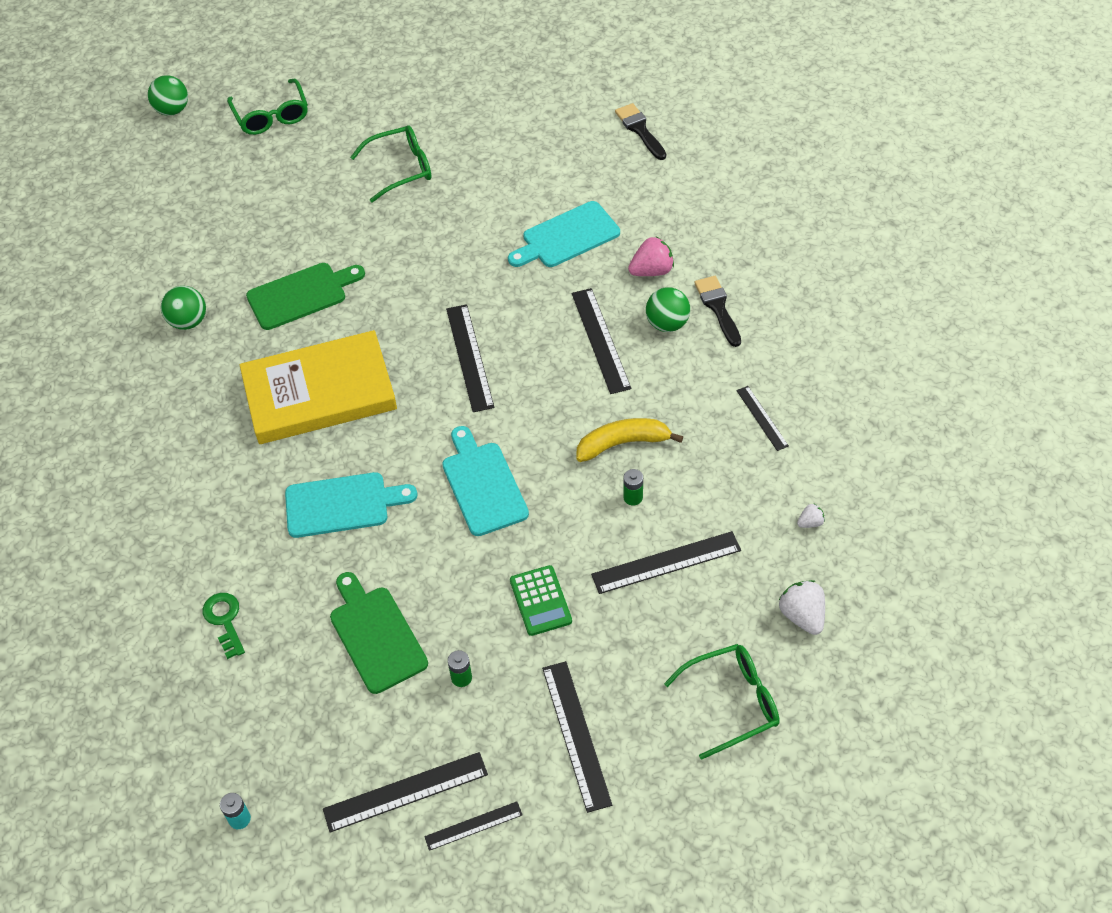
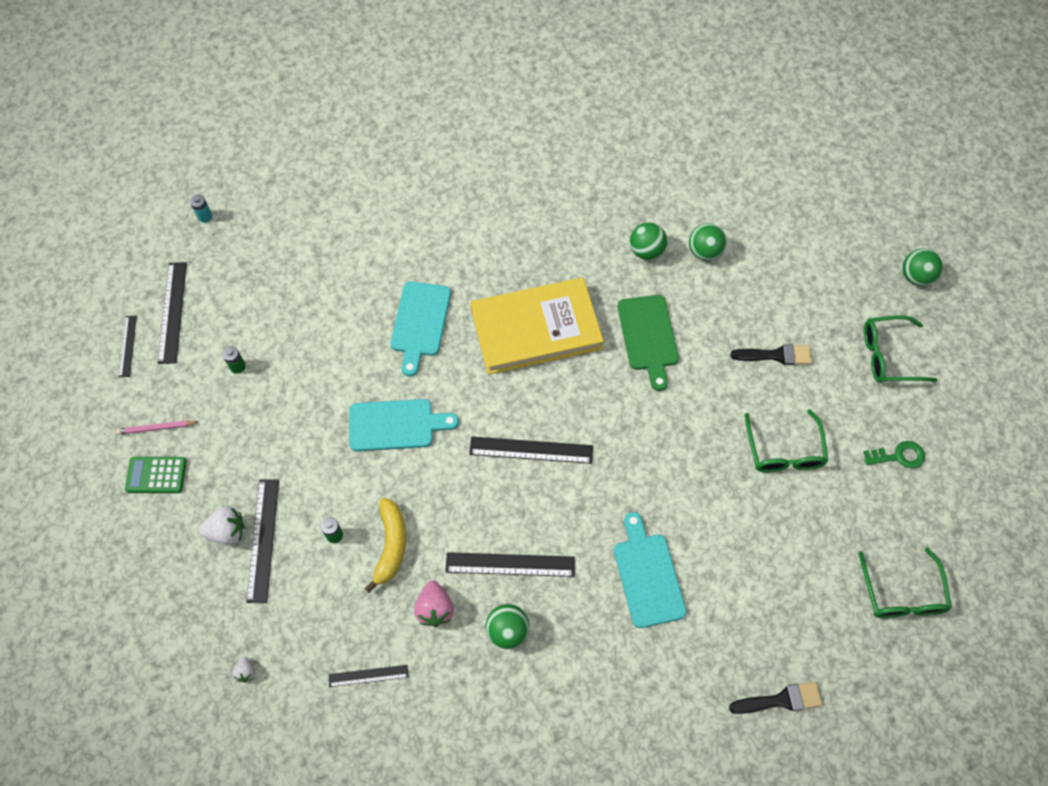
camera: 105 degrees right, 10 degrees up
(178, 272) = (704, 252): none -> green ball
(225, 620) = (354, 231): green key -> green key (899, 456)
(319, 392) = (536, 329): yellow book -> yellow book turned 75 degrees clockwise
(376, 635) = (298, 320): green cutting board -> none
(540, 601) = (273, 436): green calculator -> green calculator (156, 475)
(576, 735) = (156, 428): black ruler -> pink pencil
(651, 271) = (578, 640): pink strawberry -> pink strawberry (435, 609)
(718, 308) = (510, 686): black brush -> black brush (776, 355)
(732, 702) = (124, 544): green glasses -> green glasses (902, 594)
(802, 616) = (166, 627): white strawberry -> white strawberry (227, 531)

